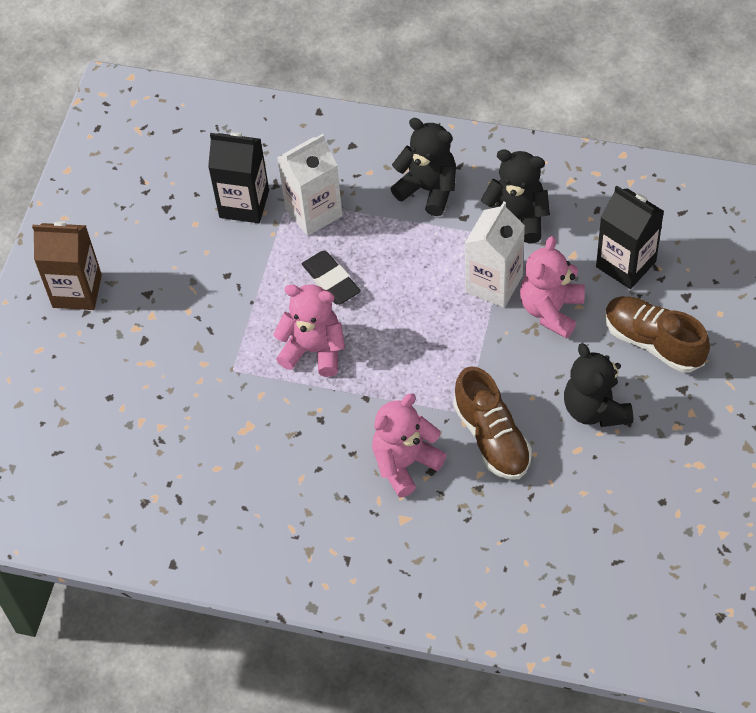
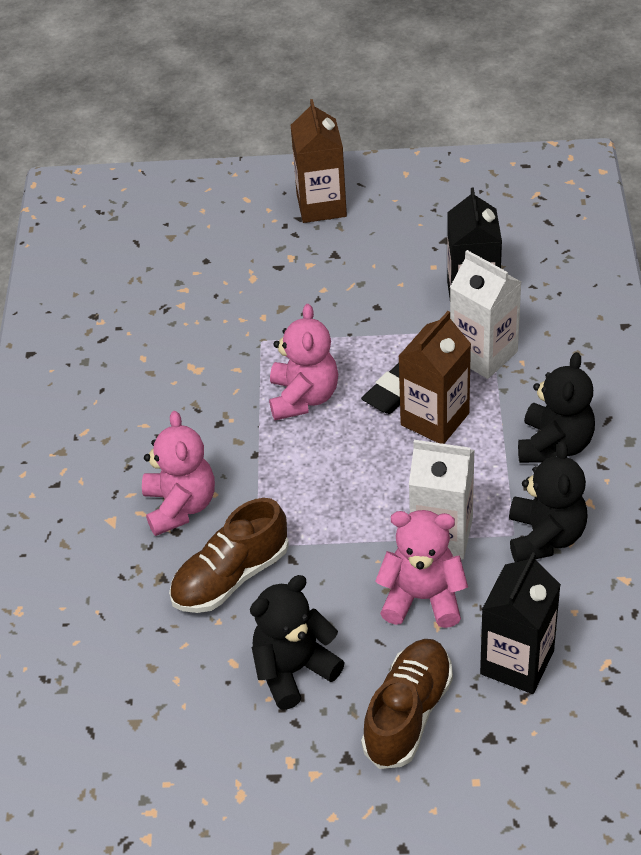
camera: 75 degrees right, 10 degrees down
(373, 262) = (435, 419): none -> brown carton
(405, 463) = (180, 506): pink teddy bear -> pink teddy bear turned 45 degrees clockwise

